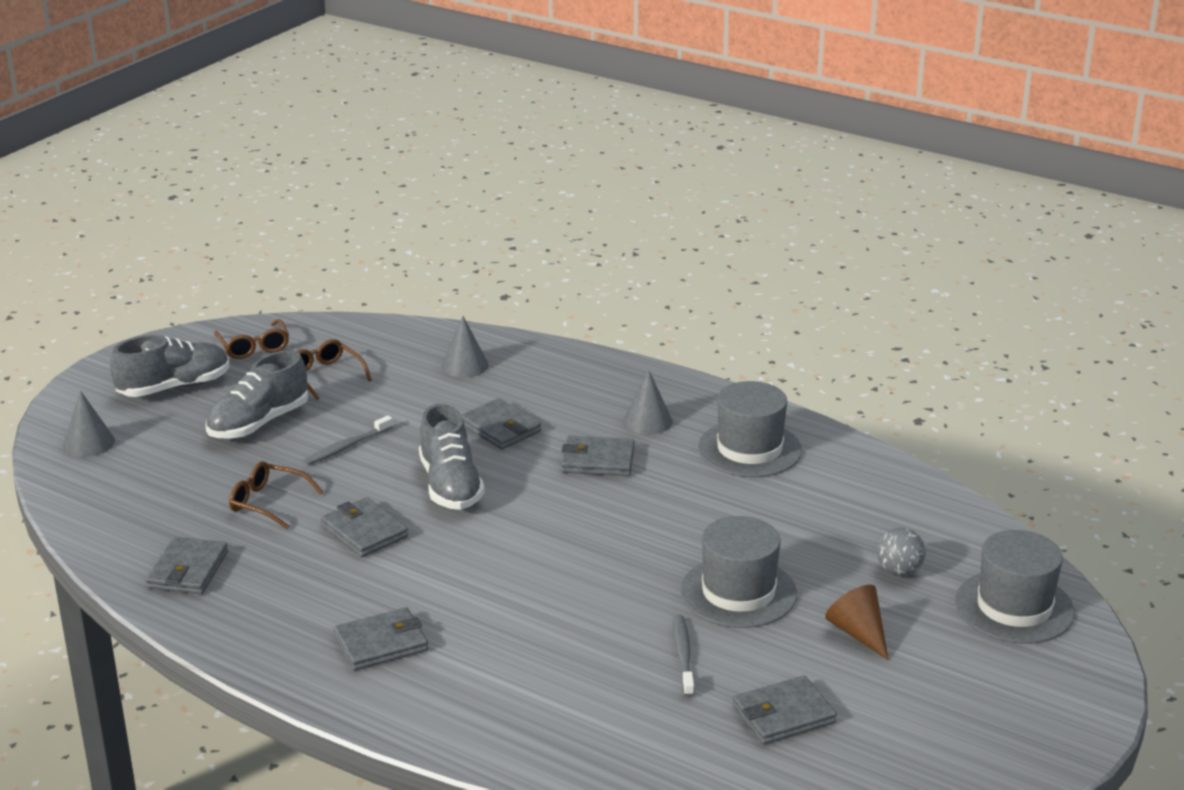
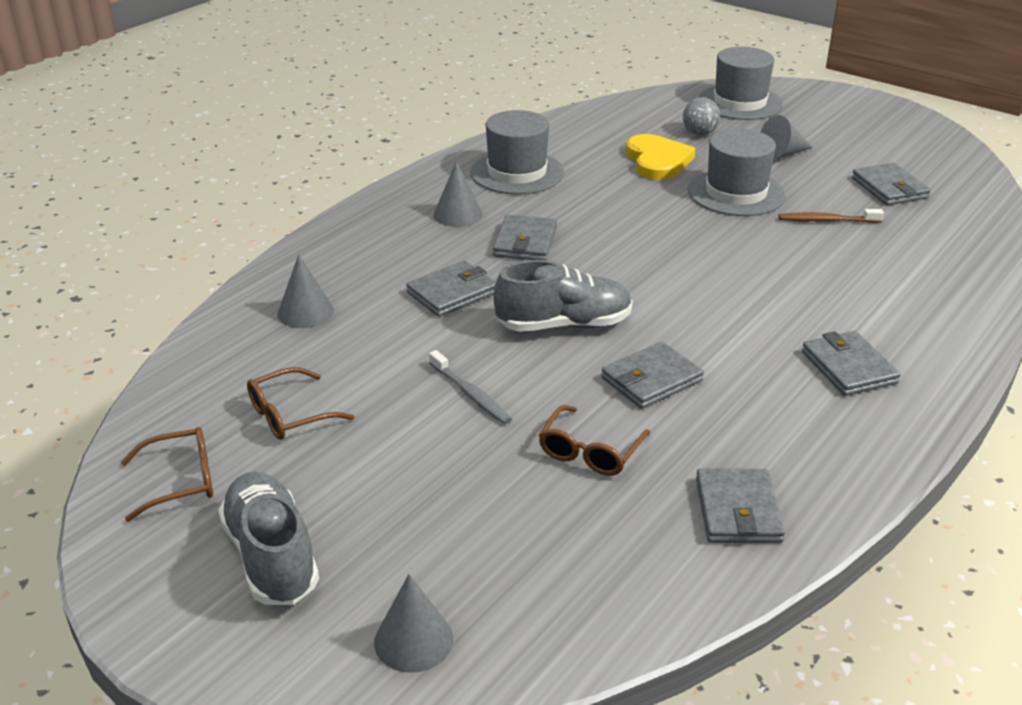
camera: 85 degrees left, 5 degrees up
(188, 570) = (738, 510): grey wallet -> grey wallet turned 75 degrees clockwise
(258, 423) = (398, 467): grey shoe -> none
(683, 655) = (826, 220): grey toothbrush -> brown toothbrush
(808, 539) = (657, 161): none -> yellow heart
(858, 633) = (782, 154): brown cone -> grey cone

